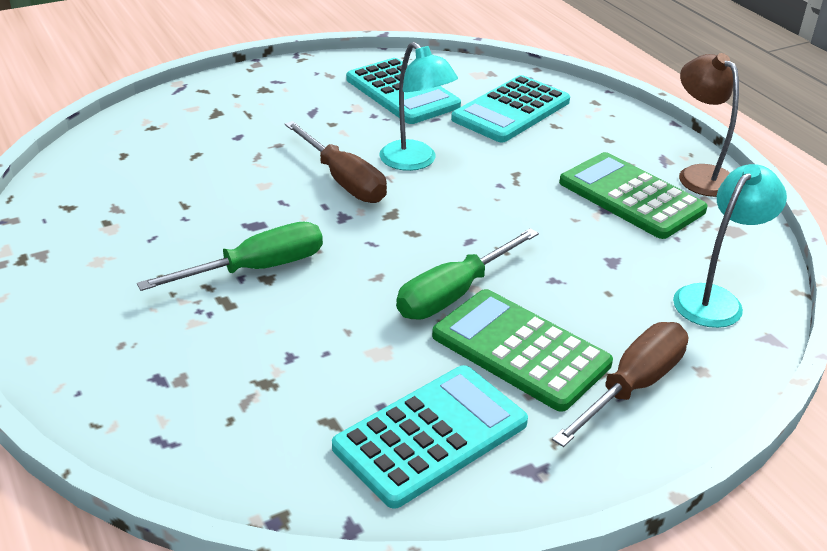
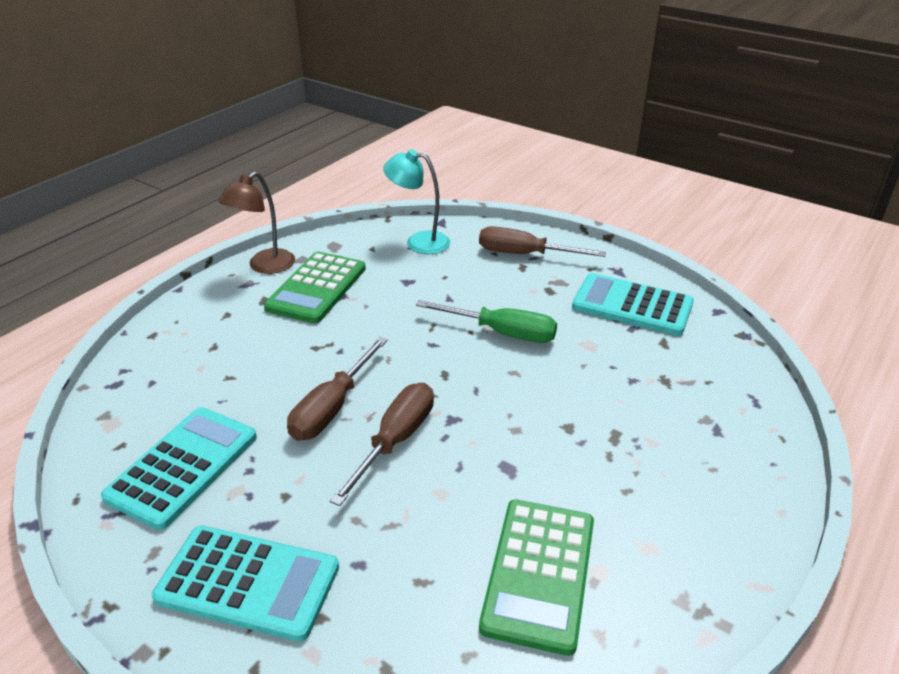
camera: 115 degrees left, 0 degrees up
(256, 269) = (564, 437): green screwdriver -> none
(415, 162) = (332, 408): turquoise lamp -> brown screwdriver
(511, 110) = (194, 378): turquoise calculator -> turquoise calculator (248, 582)
(520, 350) = (532, 294): green calculator -> green calculator (539, 573)

